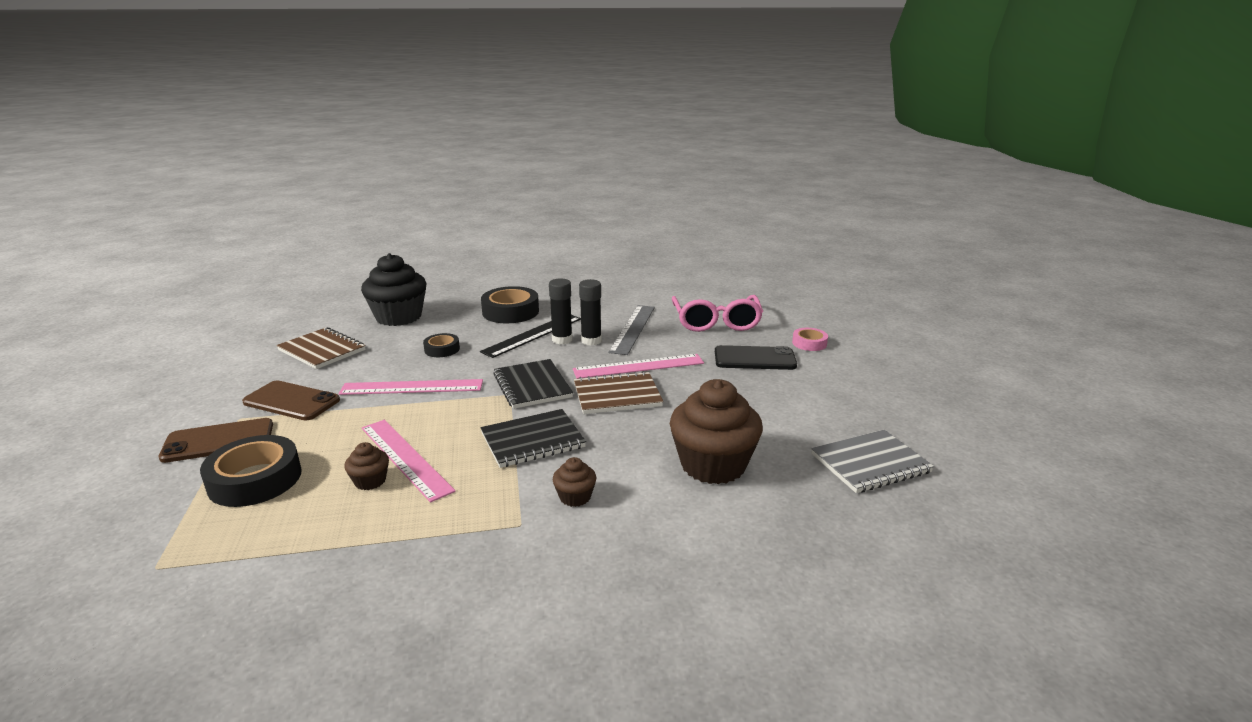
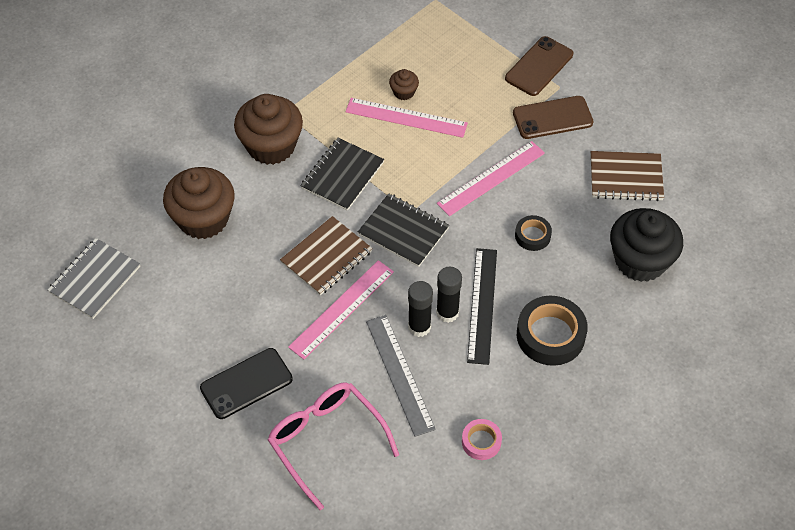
camera: 145 degrees right, 30 degrees up
(255, 479) = (470, 58): black tape -> none
(575, 497) = (271, 146): brown cupcake -> brown cupcake, size x2.22
(809, 343) = (207, 449): pink tape -> pink tape (481, 441)

